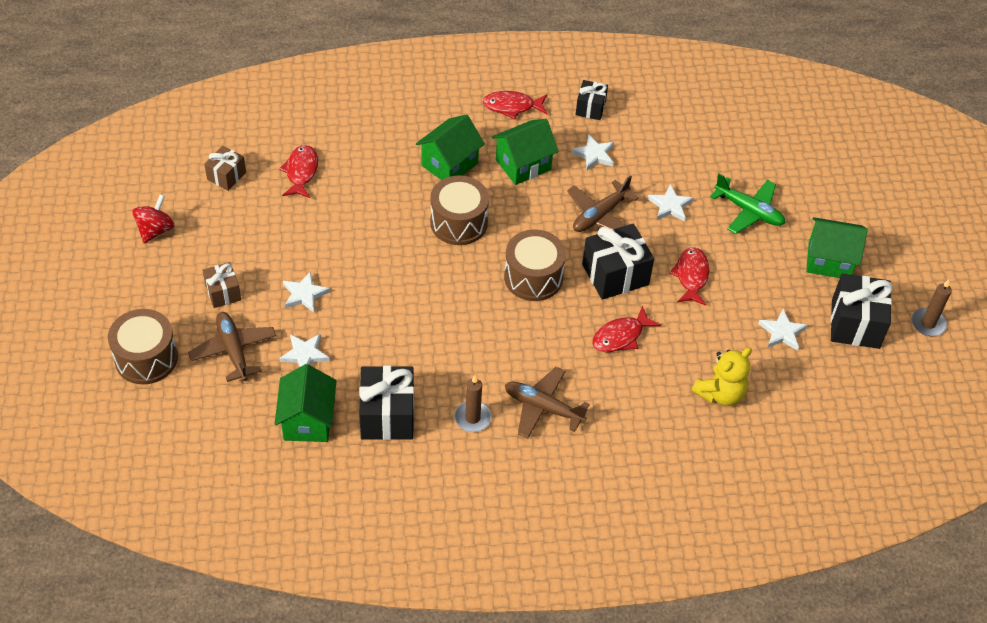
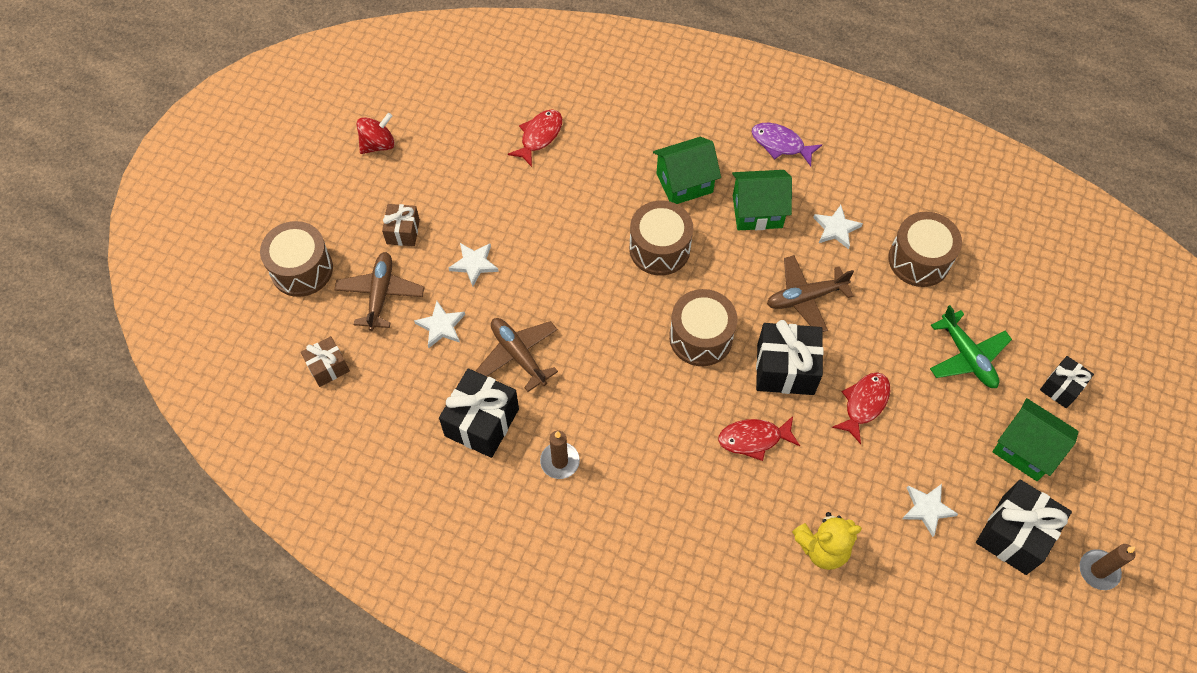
camera: 30 degrees right, 10 degrees up
(226, 176) = (469, 114): brown gift -> brown gift (328, 367)
(308, 421) = (407, 395): green house -> none
(512, 106) = (780, 144): red fish -> purple fish
(543, 407) = (634, 481): brown plane -> brown plane (518, 355)
(590, 108) = (860, 176): black gift -> black gift (1061, 387)
(670, 206) = (885, 316): white star -> none
(672, 154) = (919, 260): none -> brown drum

